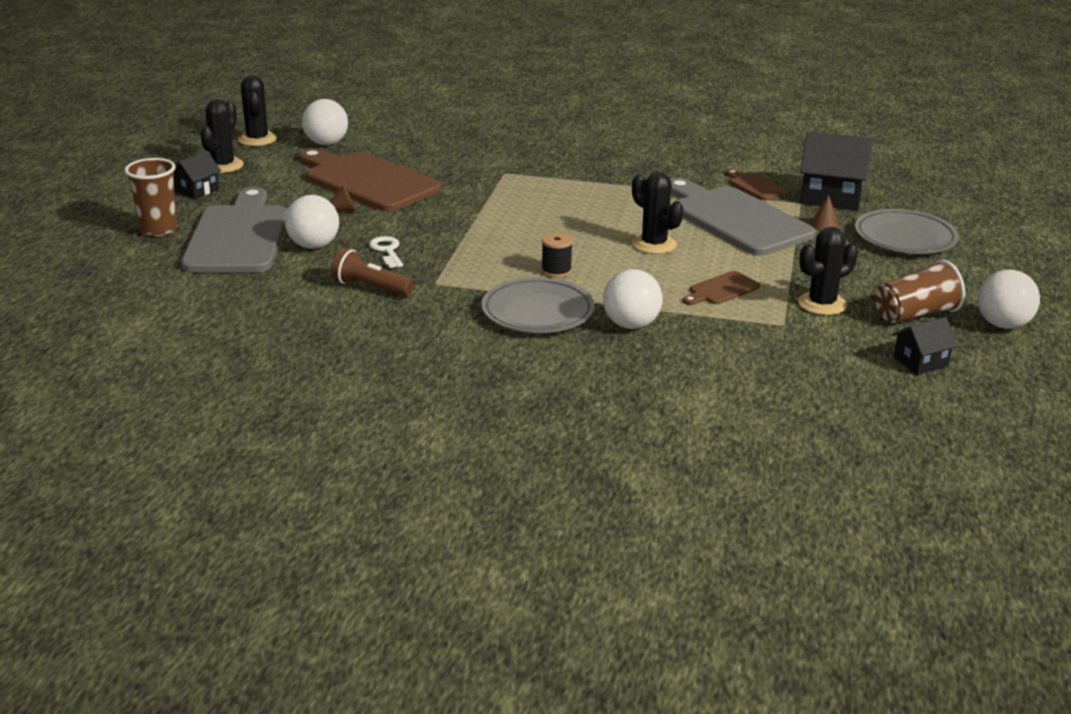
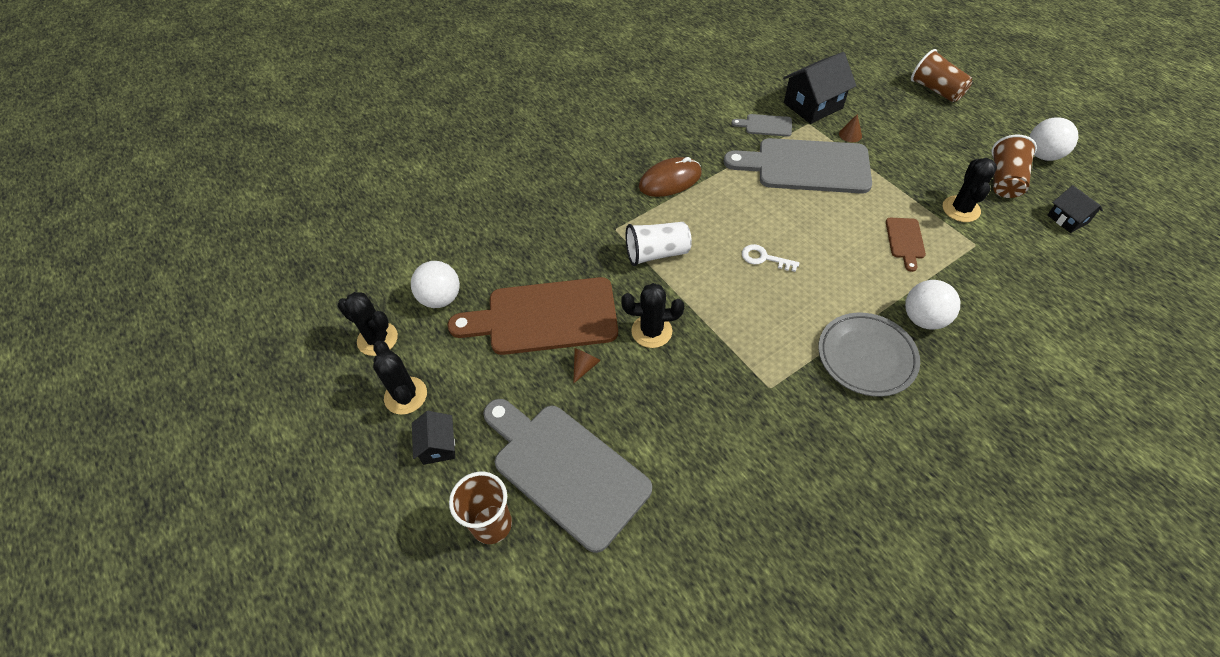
camera: 45 degrees left, 25 degrees up
(313, 246) = (634, 426): white ball -> none
(370, 287) = (744, 433): brown flashlight -> none
(387, 251) = (687, 383): white key -> white key (764, 258)
(506, 196) = (656, 253): none -> white cup
(556, 271) = (808, 305): black spool -> none
(602, 173) = (670, 180): none -> brown mouse
(654, 244) = (810, 229): black cactus -> black cactus (651, 331)
(756, 186) = (765, 125): brown cutting board -> grey cutting board
(905, 238) = (898, 115): grey plate -> none
(920, 362) = (1067, 219): black house -> black house turned 45 degrees counterclockwise
(990, 244) = (936, 90): none -> brown cup

